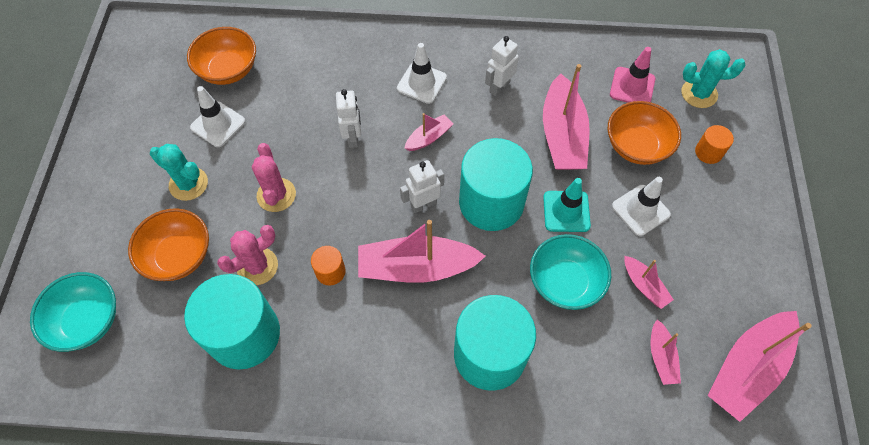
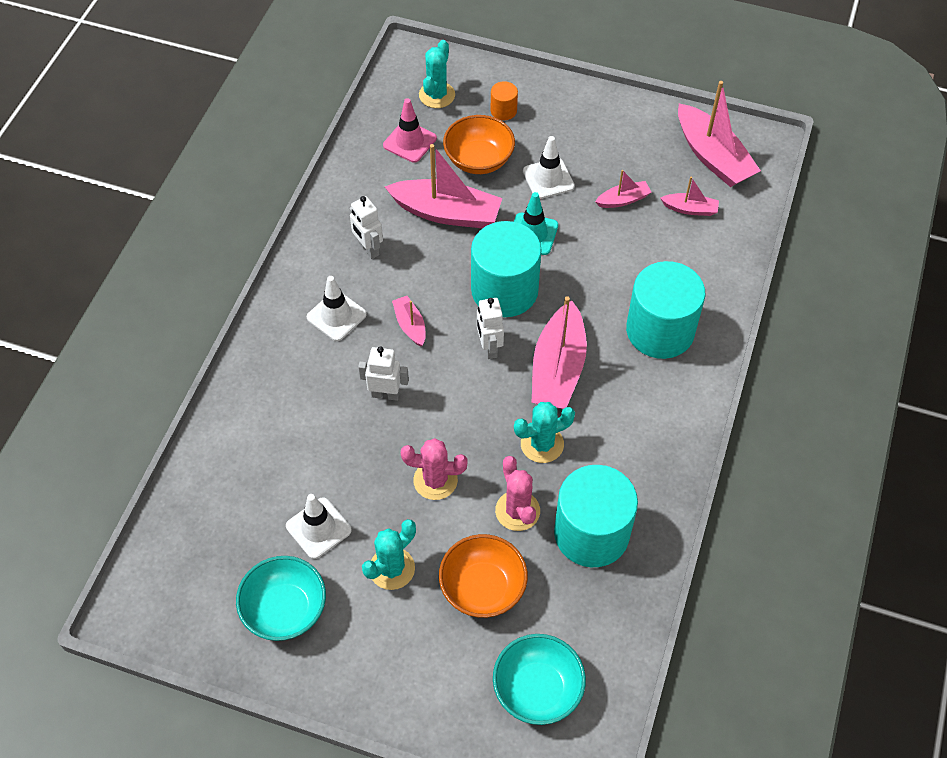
camera: 75 degrees left, 5 degrees down
(228, 70) = (240, 507): orange bowl -> none
(330, 271) = (542, 444): orange cylinder -> turquoise cactus
(565, 282) = (604, 255): turquoise bowl -> turquoise bowl (285, 609)

